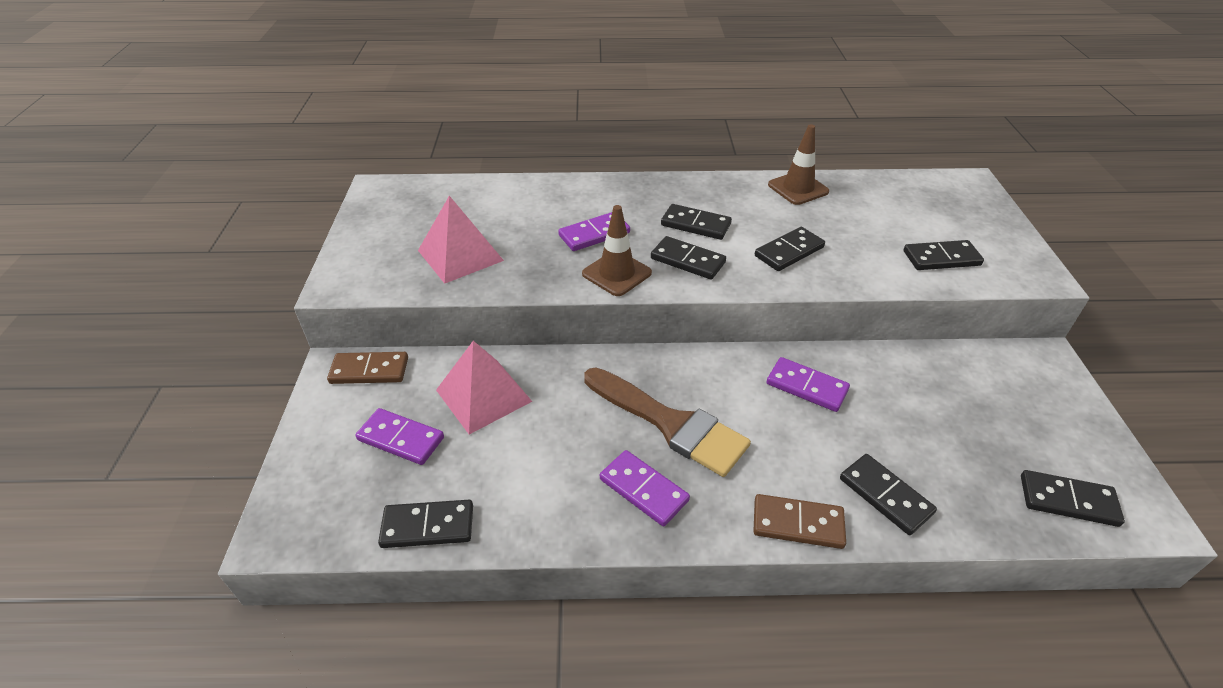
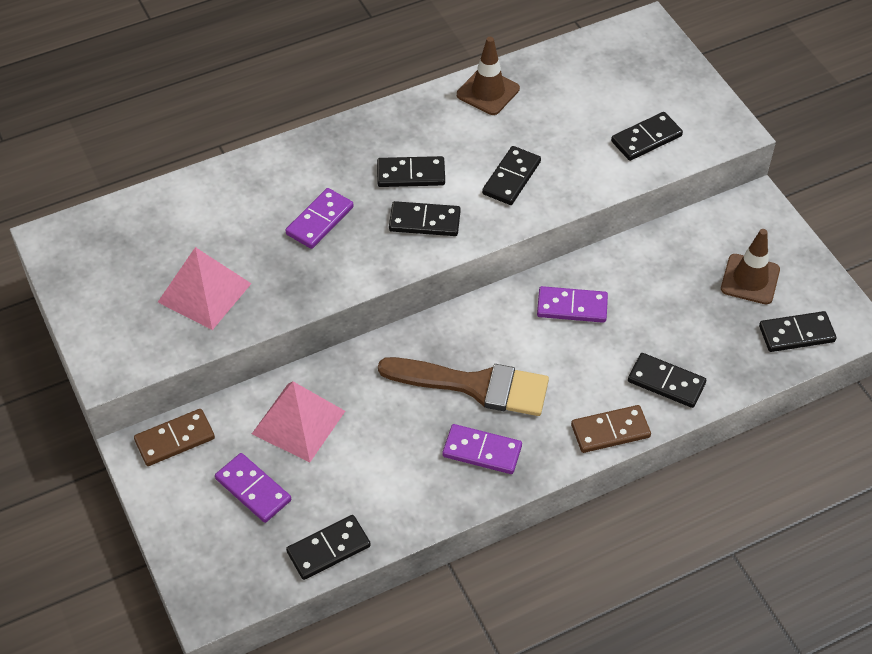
camera: 25 degrees left, 10 degrees up
(400, 439) = (253, 489): purple domino -> purple domino turned 45 degrees clockwise
(616, 273) = (367, 260): brown traffic cone -> brown traffic cone (750, 279)

